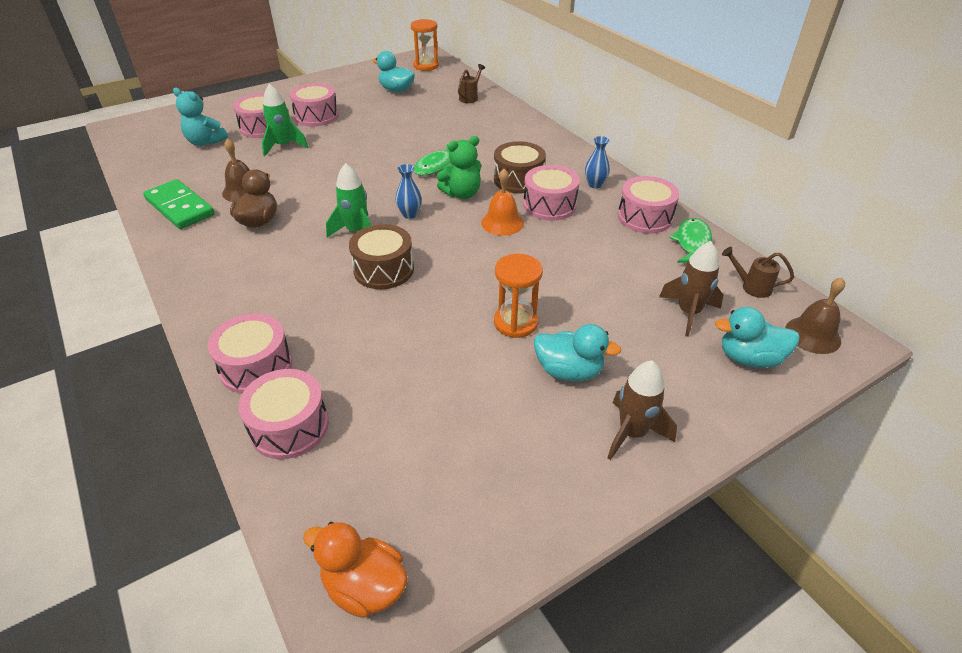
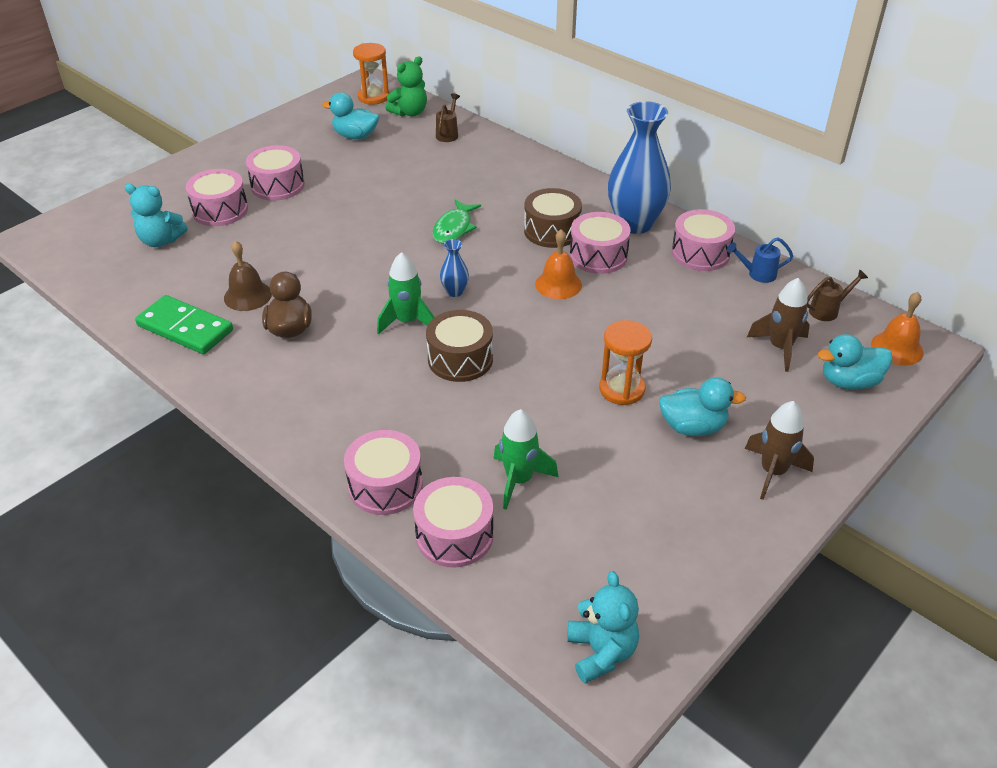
camera: 15 degrees left, 0 degrees up
(283, 146) = (261, 231): green rocket -> green rocket (519, 480)
(364, 586) = (601, 652): orange duck -> turquoise teddy bear
(462, 194) = (499, 258): green teddy bear -> green teddy bear (409, 112)
(595, 185) = (635, 224): blue vase -> blue vase, size x2.31
(692, 243) = (757, 274): green fish -> blue watering can
(751, 287) = (828, 310): brown watering can -> brown watering can turned 150 degrees clockwise
(813, 335) = (897, 348): brown bell -> orange bell

